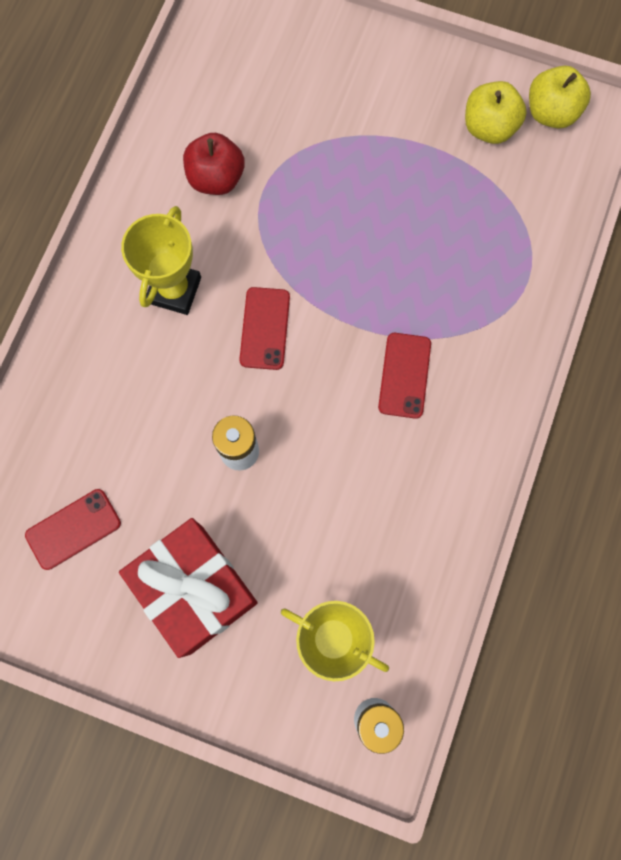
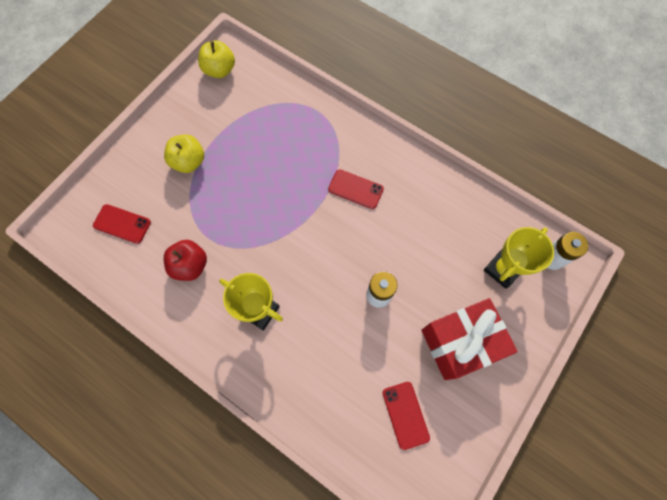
camera: 75 degrees left, 5 degrees down
(265, 328) = (303, 260): red phone -> red phone (122, 224)
(489, 127) = (216, 103): yellow apple -> yellow apple (189, 162)

